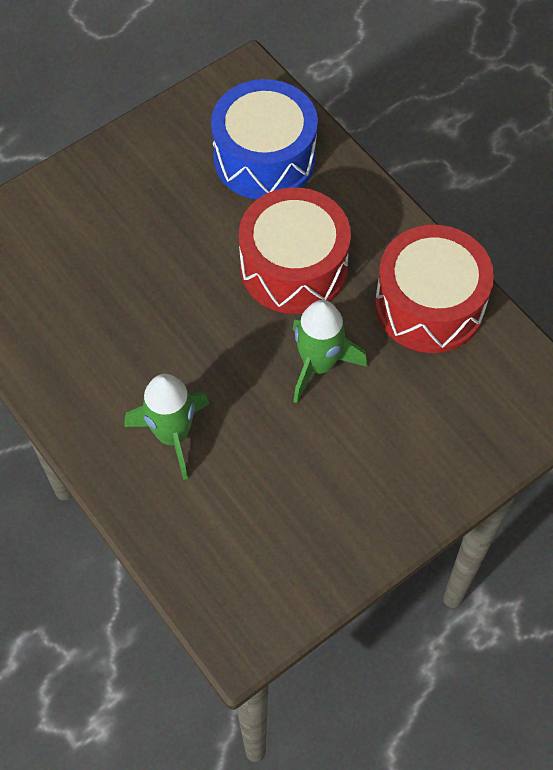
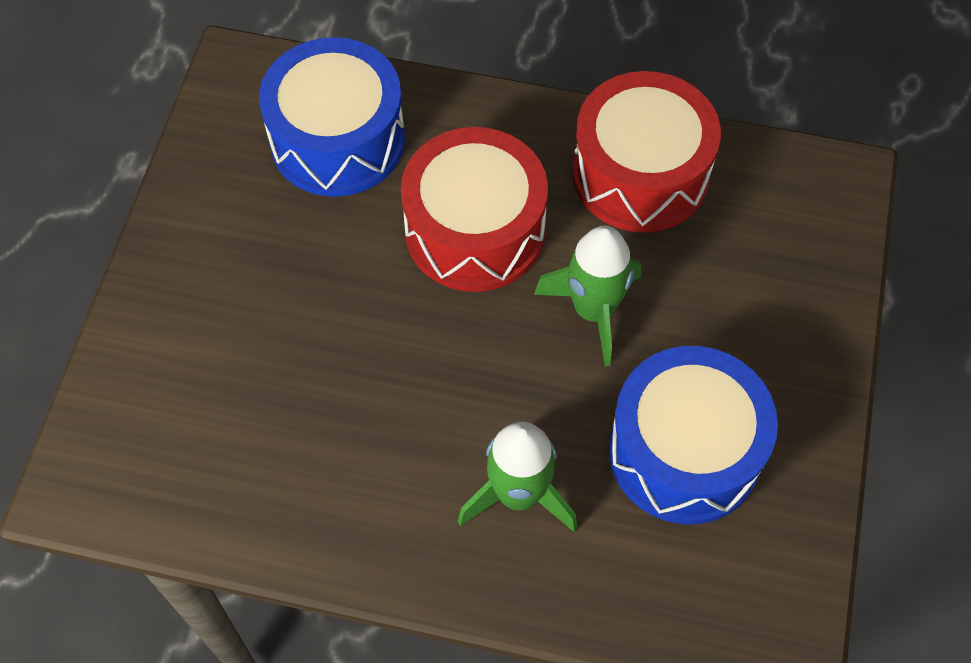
camera: 40 degrees left, 0 degrees up
(291, 485) = (684, 451): none -> blue drum

